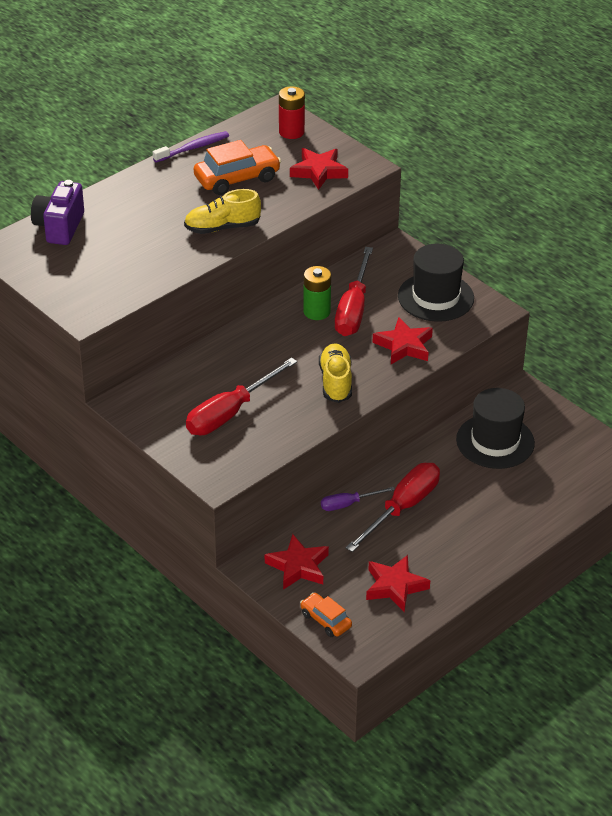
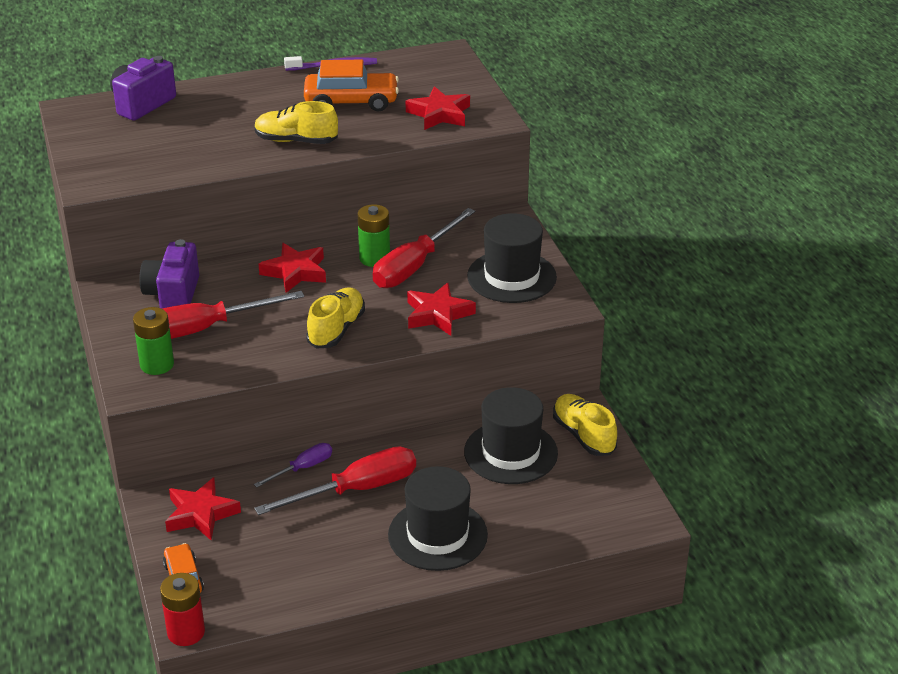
camera: 25 degrees right, 5 degrees down
(179, 391) = (173, 295): none -> purple camera
(217, 455) = (157, 364): none -> green battery
(291, 132) = (444, 73): red battery -> red battery (186, 632)
(348, 504) = (303, 468): purple screwdriver -> purple screwdriver turned 135 degrees clockwise
(395, 586) = (284, 567): red star -> red star (295, 272)
(489, 523) = (437, 535): none -> black hat
(538, 411) = (583, 435): none -> yellow shoe

